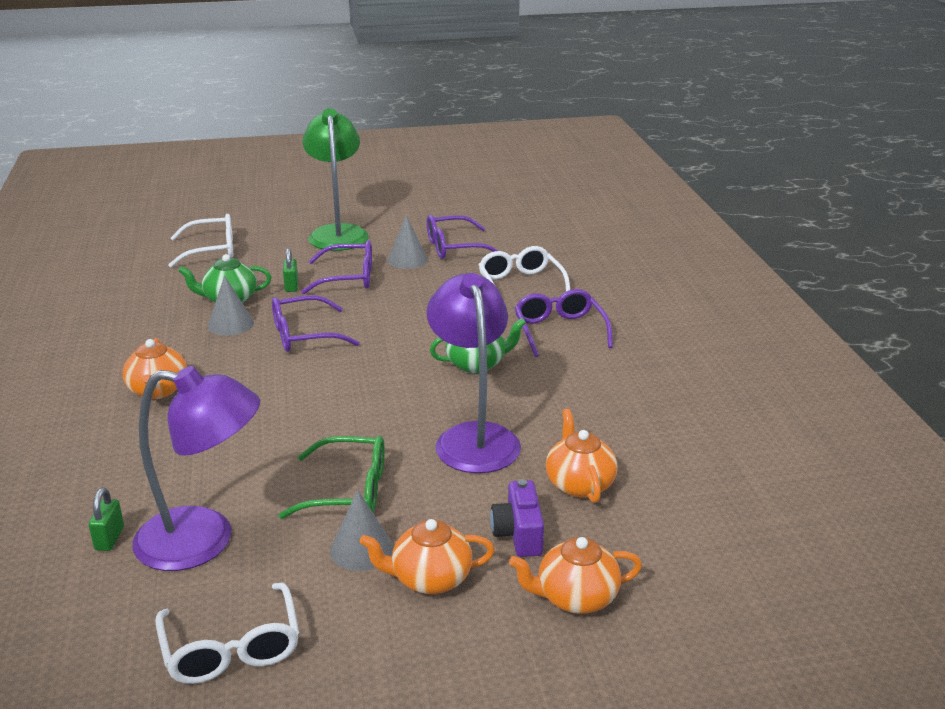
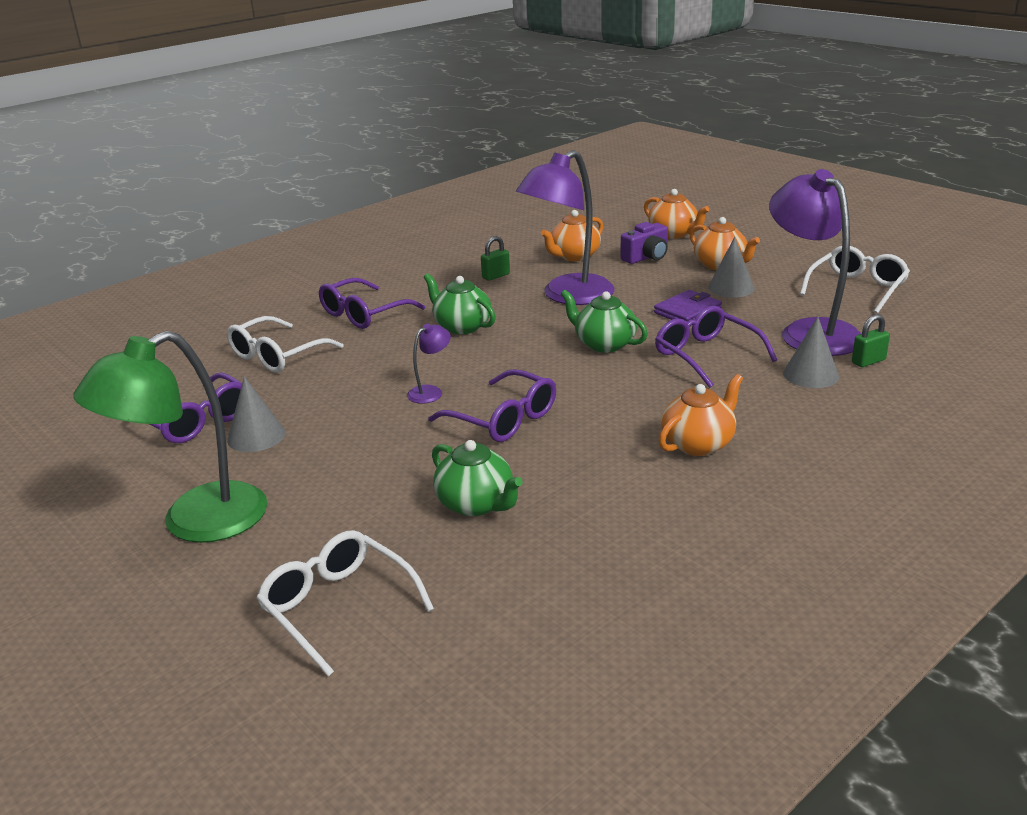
camera: 120 degrees left, 0 degrees up
(230, 324) = (530, 472): grey cone -> grey cone (810, 375)
(291, 286) = (398, 479): green padlock -> green padlock (496, 276)
(348, 278) = (341, 452): purple glasses -> purple glasses (706, 355)
(348, 490) = (687, 311): green glasses -> purple wallet
(350, 415) = (604, 344): none -> green teapot
(382, 322) = (430, 392): none -> purple lamp

